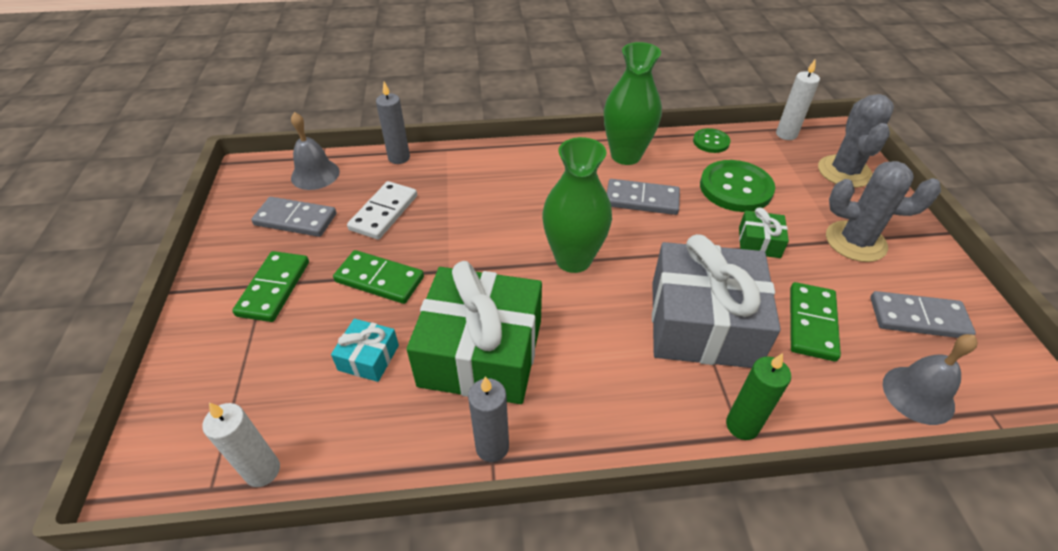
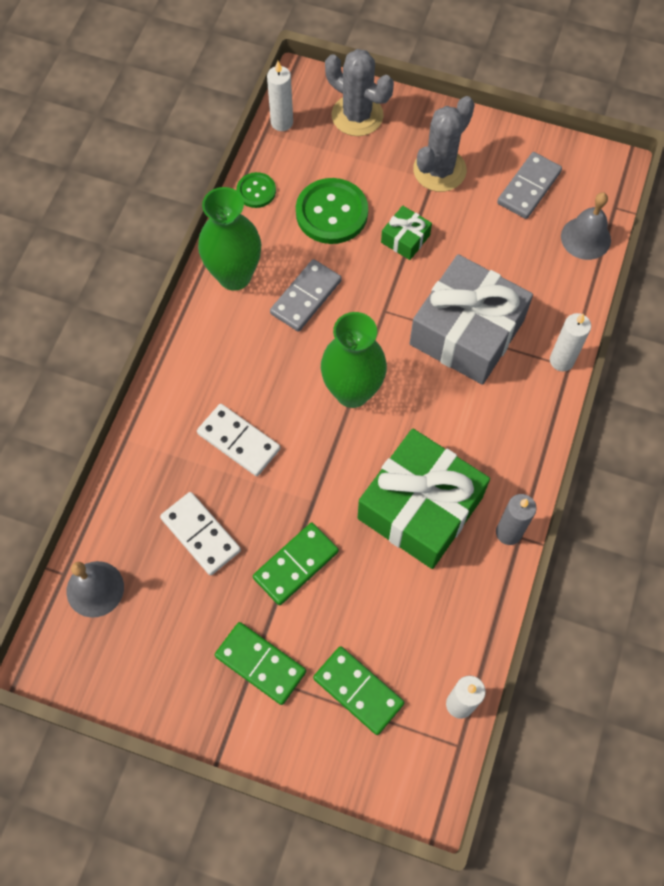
camera: 65 degrees left, 20 degrees up
(295, 220) = (165, 625): grey domino -> none
(368, 357) = (385, 598): turquoise gift -> none
(399, 158) = (114, 493): grey candle -> none
(480, 206) = (239, 441): none -> white domino
(742, 425) = (561, 360): green candle -> white candle
(812, 323) = (501, 259): green domino -> green domino (358, 690)

